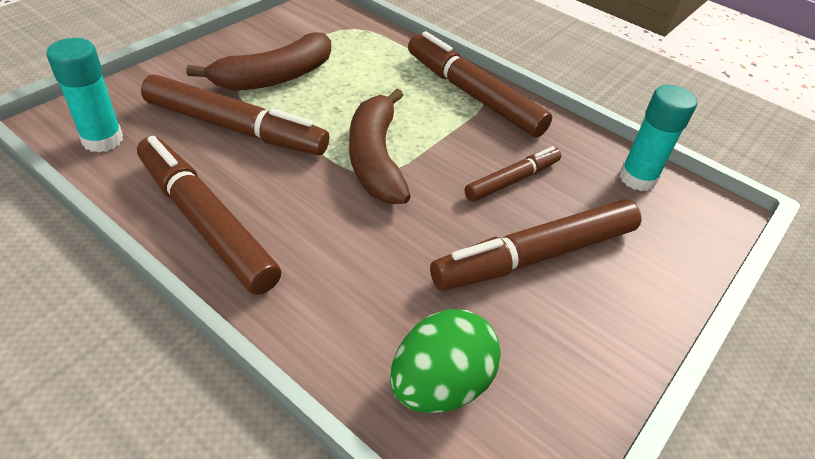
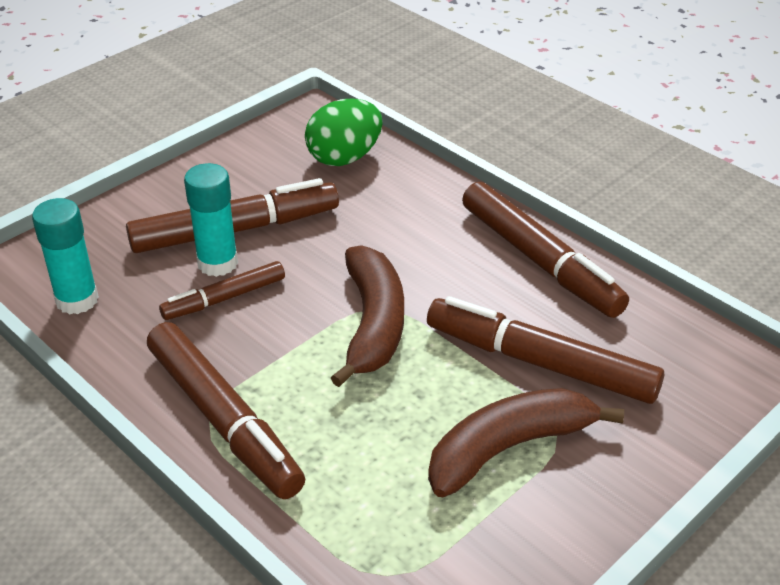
camera: 170 degrees left, 5 degrees down
(102, 140) = (684, 346): turquoise glue stick -> turquoise glue stick (217, 263)

